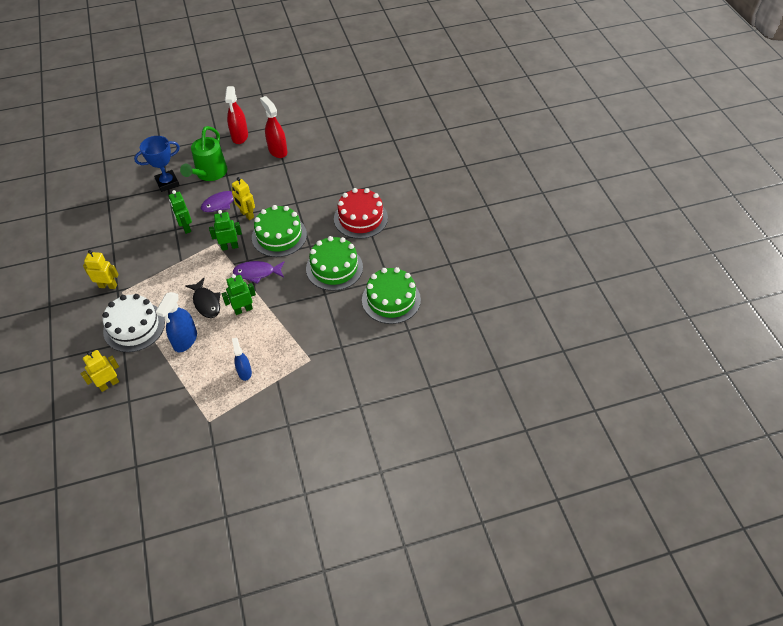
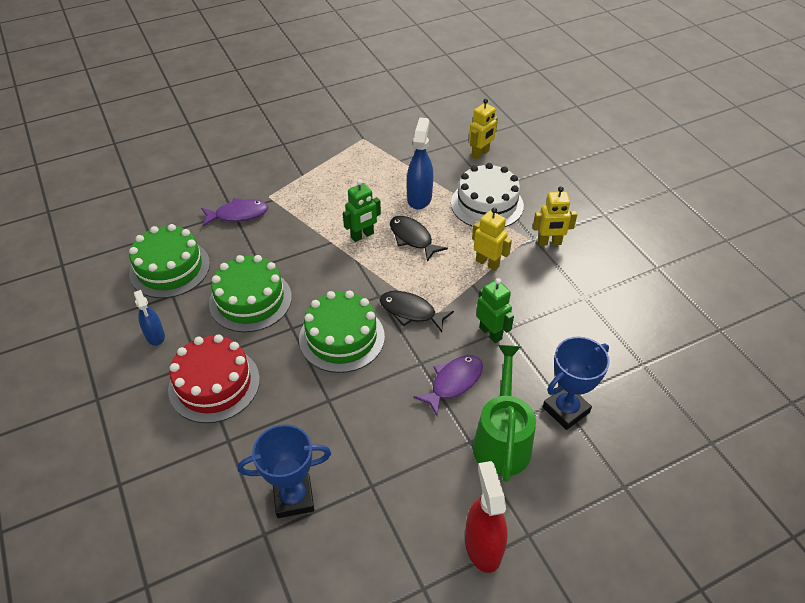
camera: 170 degrees right, 5 degrees down
(230, 247) = (411, 312): green robot -> black fish
(244, 372) = (340, 178): blue spray bottle -> blue spray bottle (155, 336)
(247, 215) = (404, 366): yellow robot -> yellow robot (487, 263)
(257, 273) = (359, 280): purple fish -> purple fish (238, 214)
(277, 151) = (391, 516): red spray bottle -> none
(323, 162) = (293, 498): none -> blue trophy

